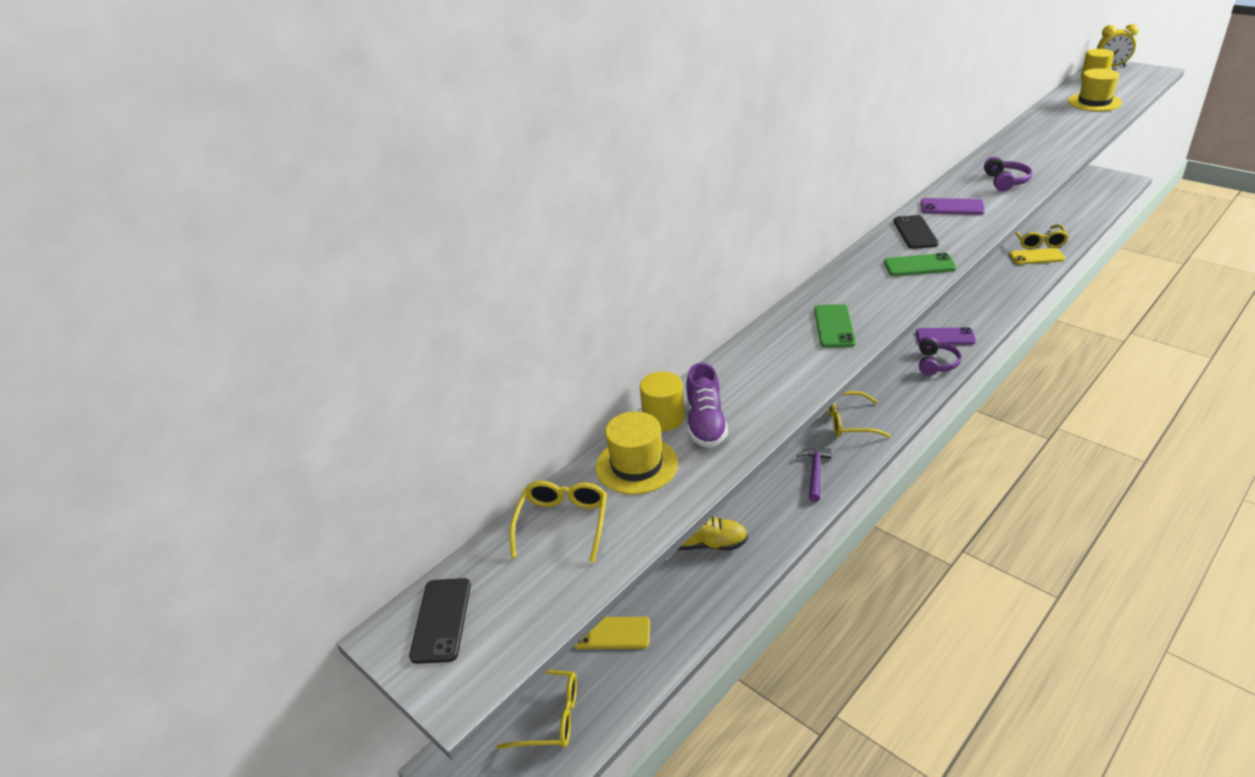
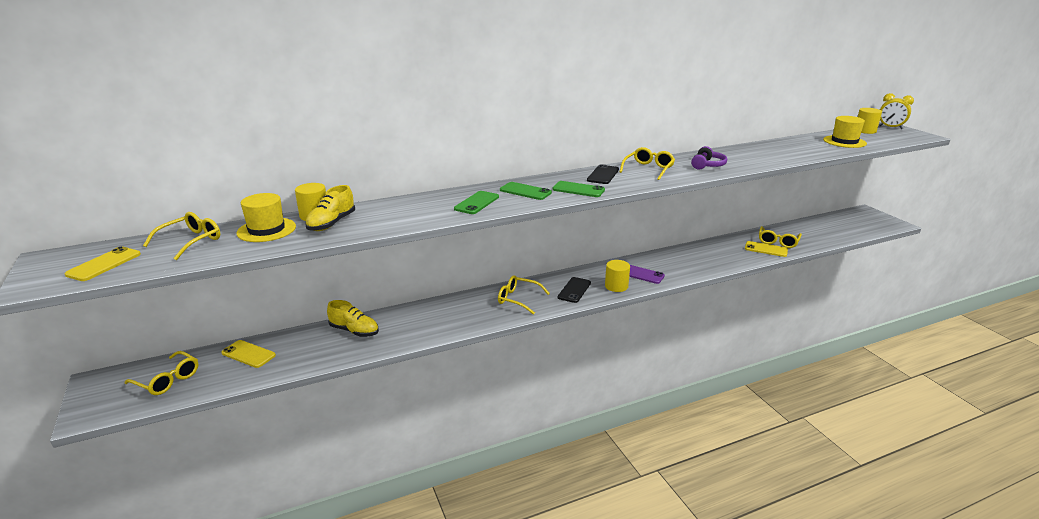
camera: 20 degrees right, 10 degrees down
(441, 620) = (73, 259): black phone -> black phone (574, 290)
(501, 610) = (104, 264): none -> yellow phone
(705, 423) = (331, 223): purple shoe -> yellow shoe
(815, 473) = (463, 318): purple hammer -> none
(864, 288) = (525, 191): none -> green phone
(936, 363) = (616, 286): purple headphones -> yellow cylinder
(952, 207) = (648, 169): purple phone -> yellow glasses

